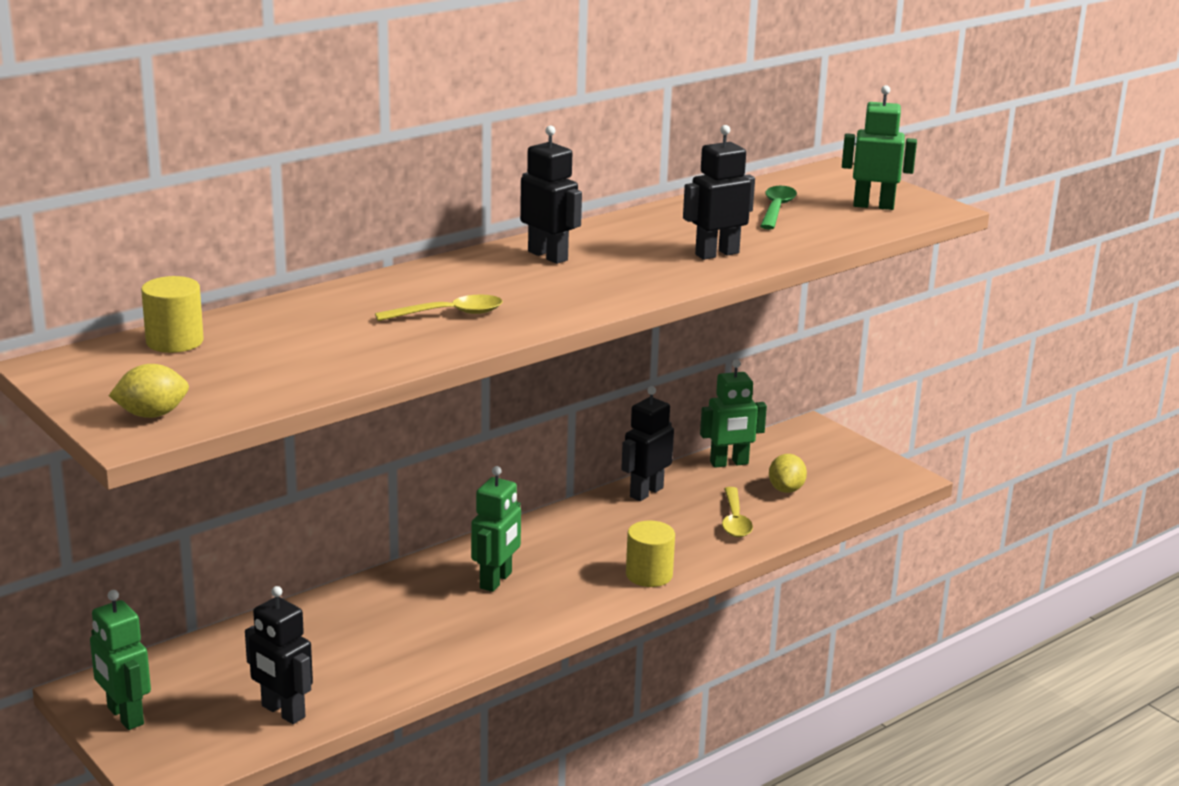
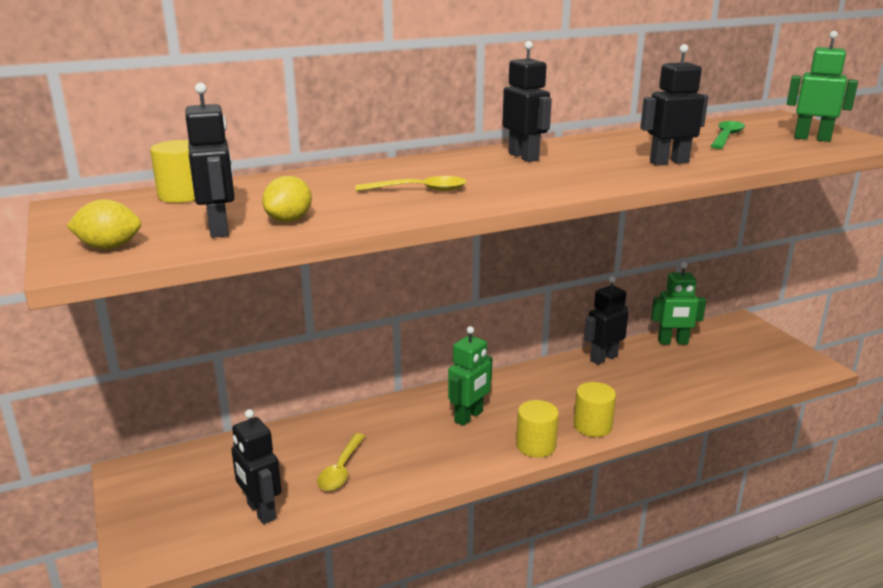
camera: 15 degrees right, 0 degrees up
(125, 716) = (141, 498): green robot -> none
(256, 382) = (219, 229): none -> black robot
(587, 604) = (536, 446): none -> yellow cylinder
(735, 520) = (671, 388): yellow spoon -> yellow spoon (341, 470)
(786, 489) = (716, 367): yellow lemon -> yellow lemon (289, 220)

